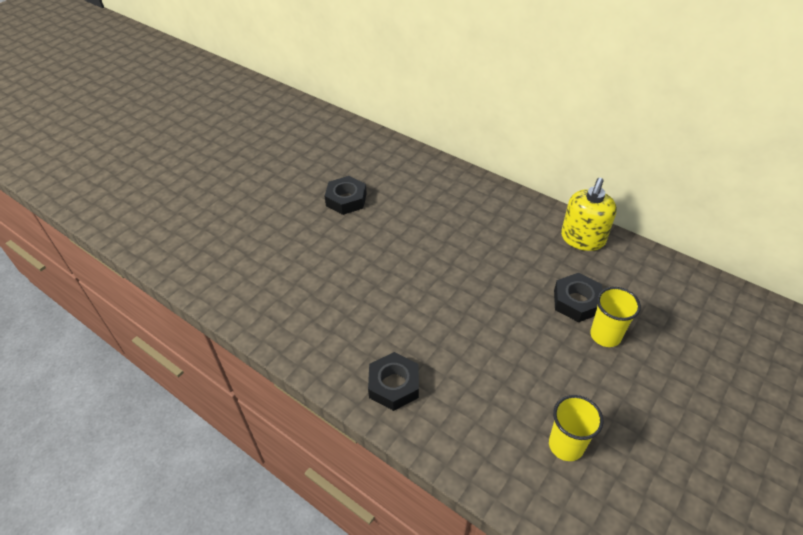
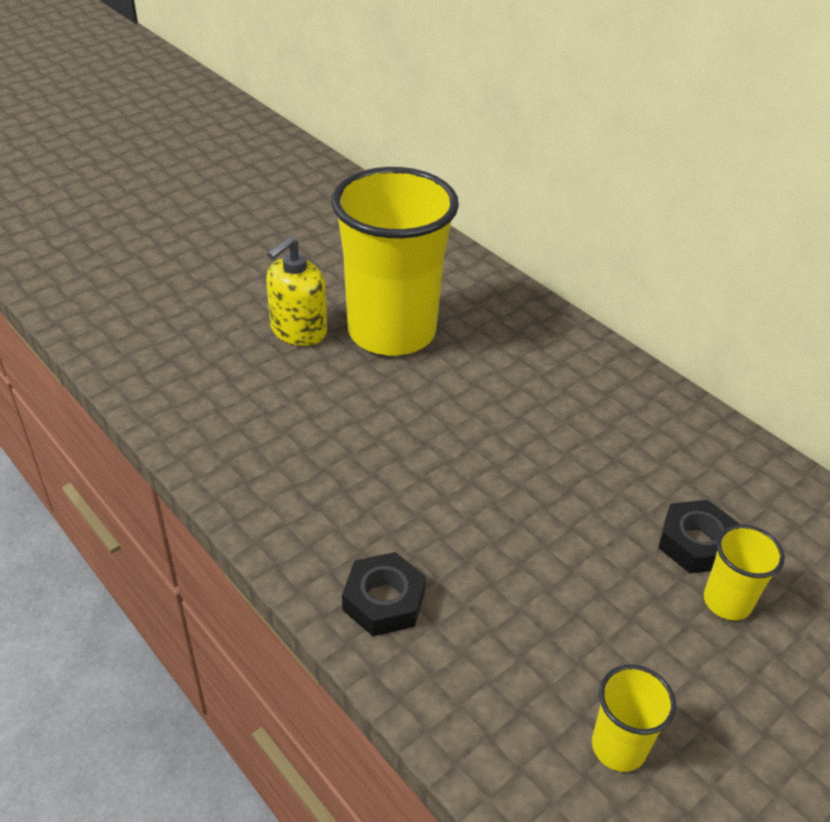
camera: 10 degrees right, 5 degrees down
(346, 199) = (391, 332): black nut -> yellow cup
(582, 239) = (731, 455): yellow soap dispenser -> yellow soap dispenser (298, 330)

